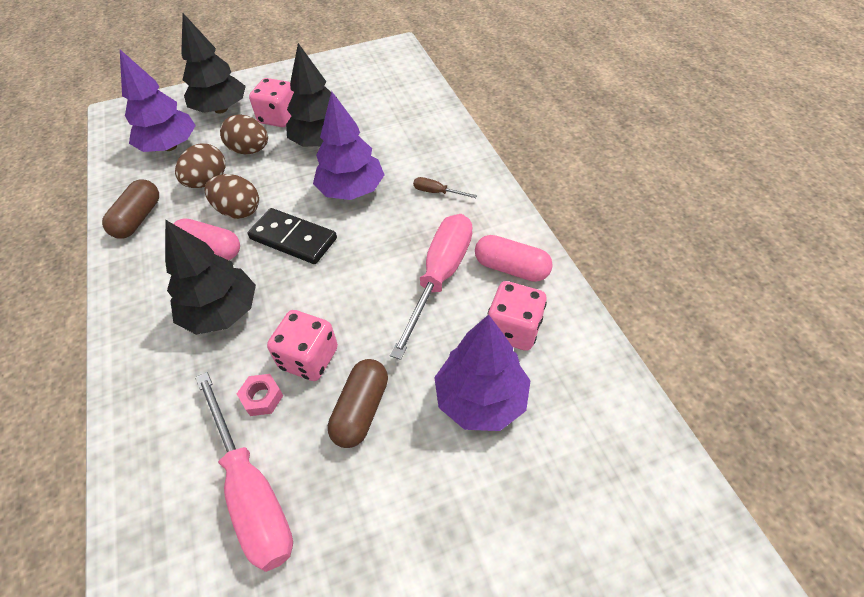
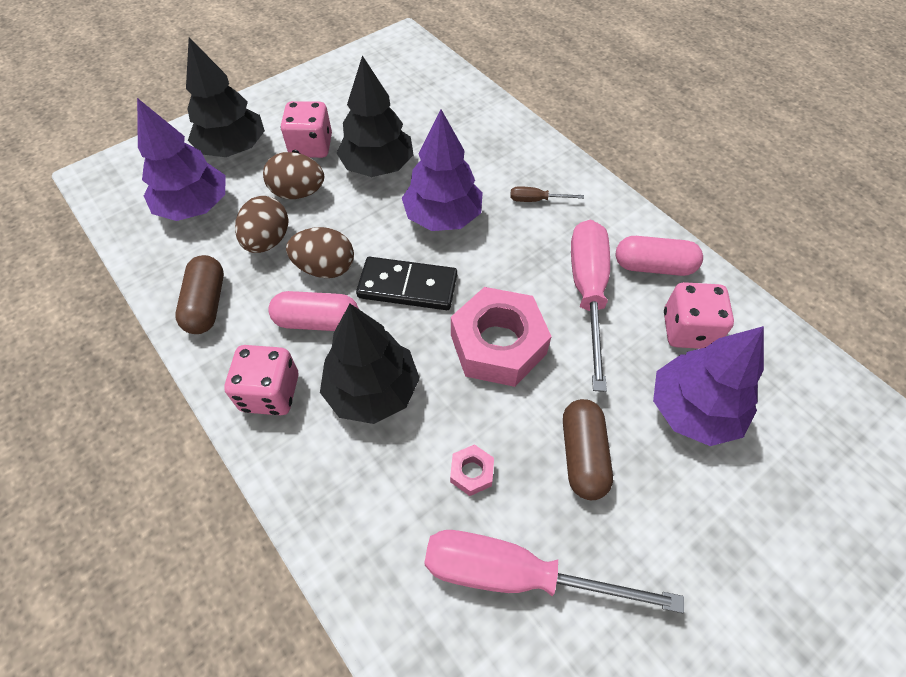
camera: 20 degrees left, 5 degrees up
(252, 491) = (516, 575): pink screwdriver -> pink screwdriver turned 150 degrees clockwise
(309, 358) = (498, 415): pink dice -> pink dice (270, 393)
(340, 301) = (498, 345): none -> pink nut

